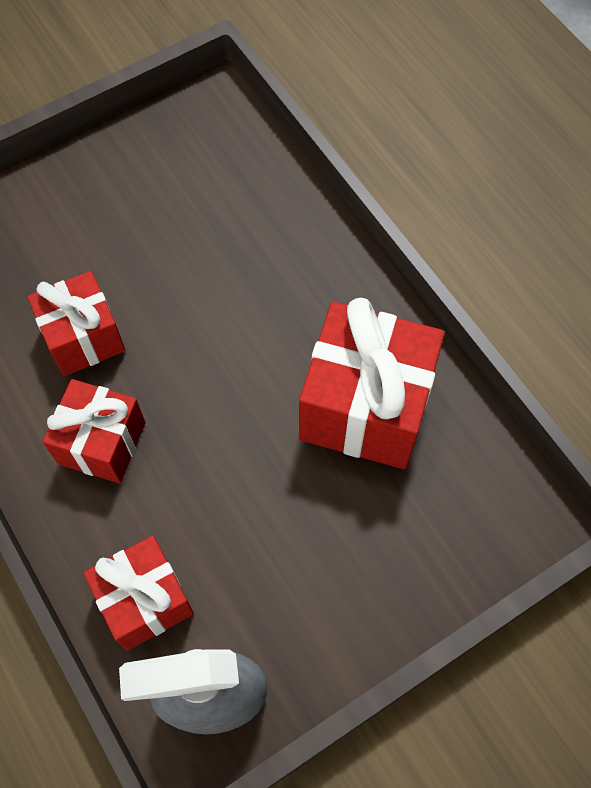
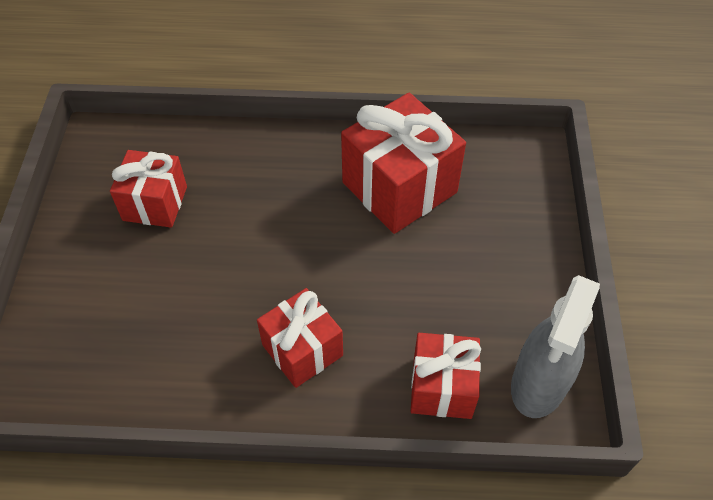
camera: 55 degrees left, 10 degrees down
(83, 338) = (208, 317): red gift -> red gift (155, 203)

